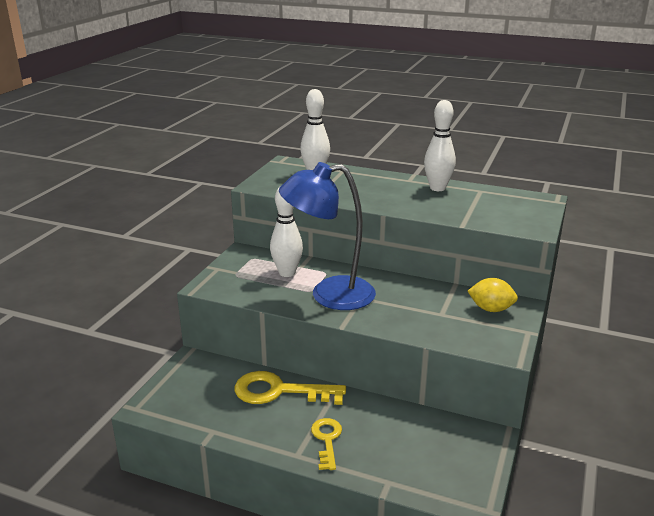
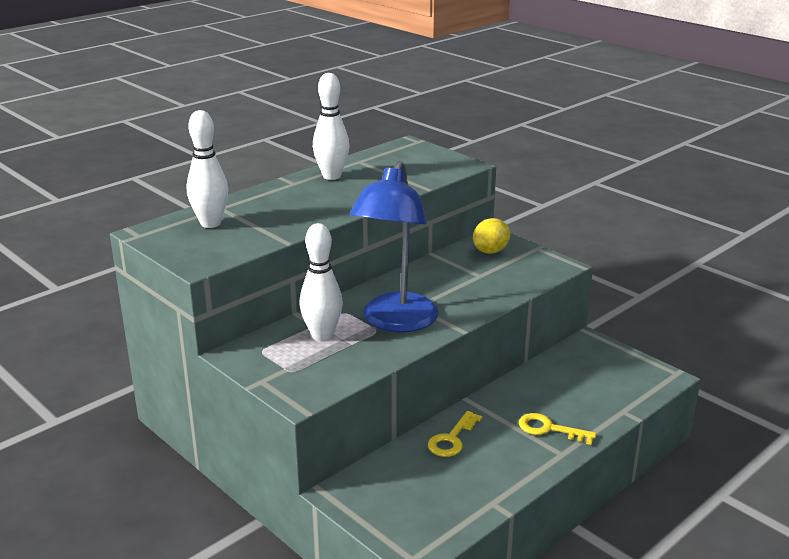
camera: 65 degrees left, 0 degrees up
(279, 391) = (452, 439): yellow key -> yellow key, size x0.58

